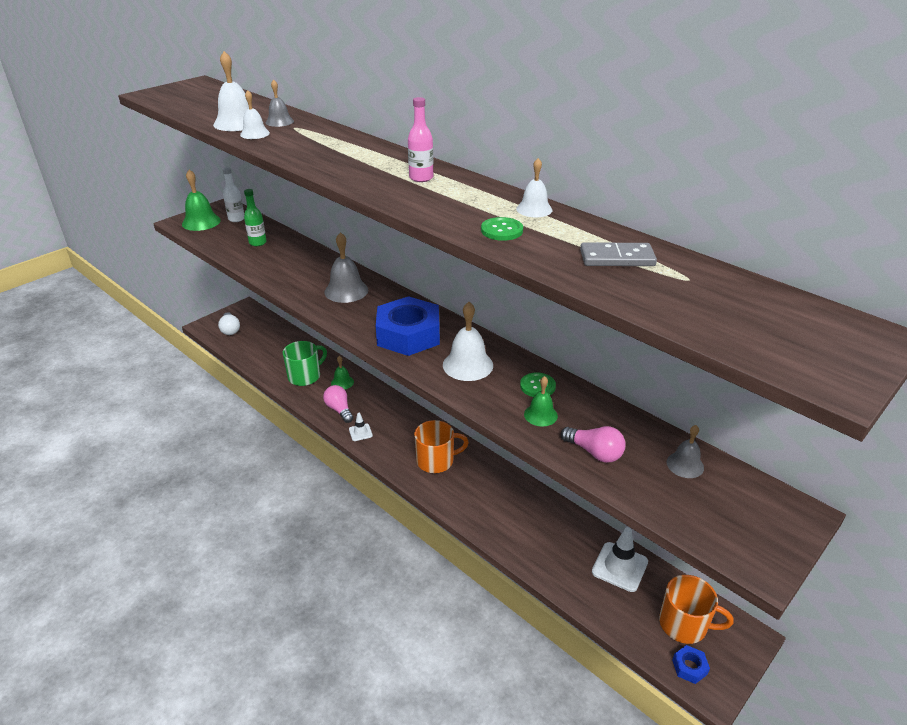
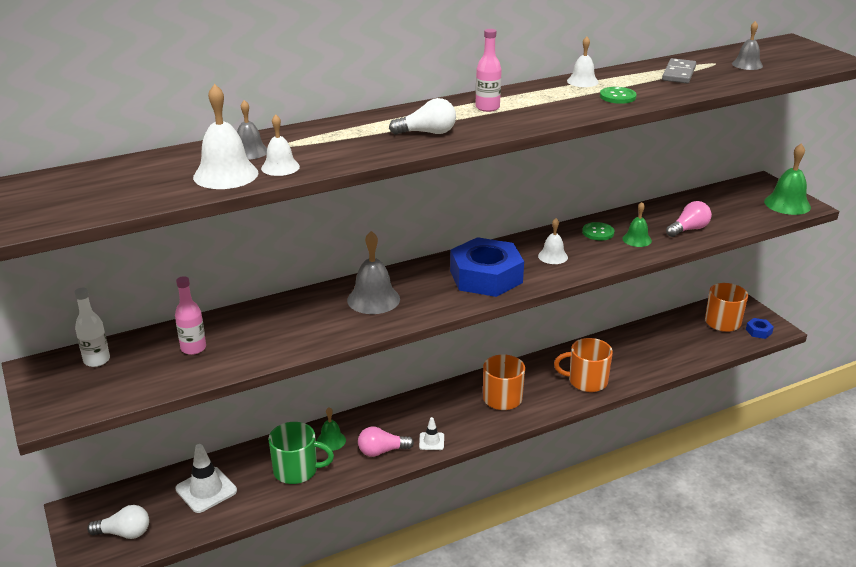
camera: 70 degrees left, 5 degrees down
(201, 222) = (71, 393): green bell -> green bell (787, 204)
(257, 243) = (193, 348): green bottle -> pink bottle
(305, 376) = (297, 470): green mug -> green mug turned 120 degrees clockwise
(345, 165) = (427, 133): none -> white light bulb
(468, 365) = (553, 256): white bell -> white bell, size x0.61
(491, 514) = (586, 381): none -> orange mug
(619, 567) = (664, 333): white traffic cone -> white traffic cone (206, 490)
(685, 465) = (709, 202): grey bell -> grey bell (747, 64)

